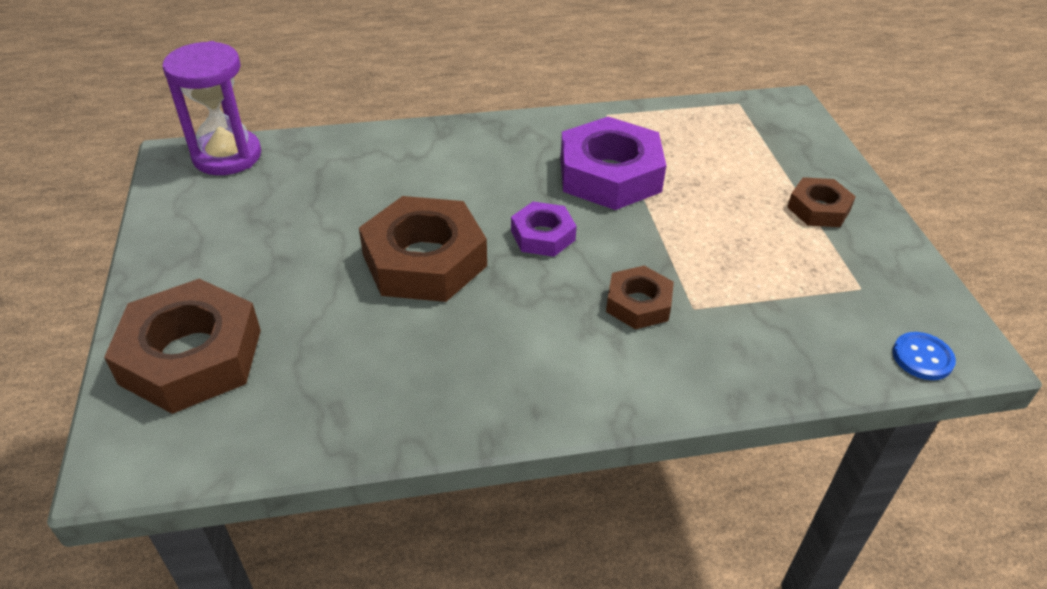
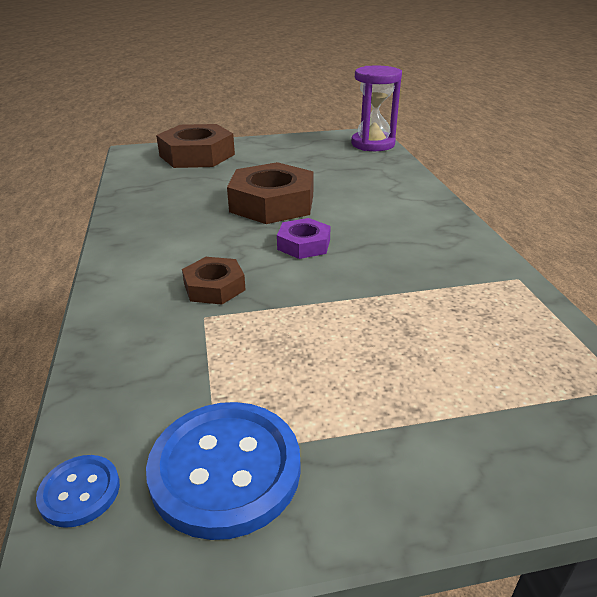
camera: 90 degrees right, 10 degrees down
(610, 174) = (404, 277): purple nut -> none
(818, 208) = (382, 438): brown nut -> none
(873, 282) = (225, 469): none -> blue button

